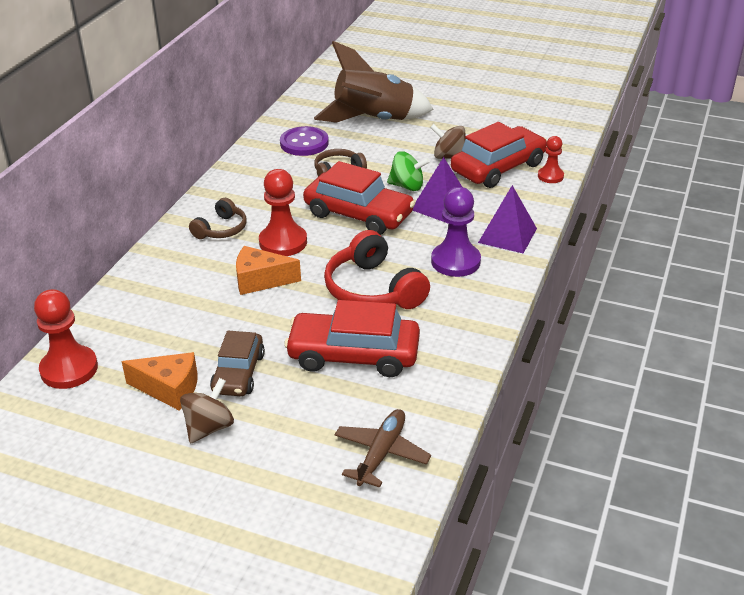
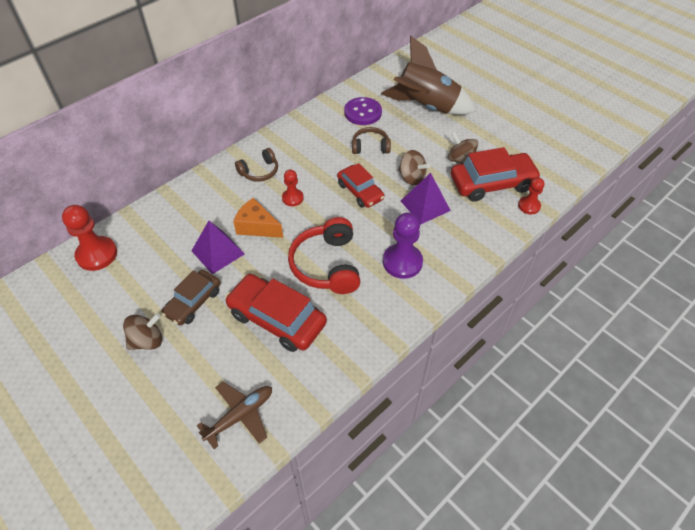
camera: 25 degrees right, 15 degrees up
(169, 389) = (144, 297): orange cheese -> none
(283, 242) = (292, 198): red pawn -> red pawn, size x0.59
(358, 214) = (360, 191): red car -> red car, size x0.64
(407, 186) = (411, 177): green spinning top -> brown spinning top
(507, 235) = (457, 252): purple pyramid -> purple pyramid (218, 252)

